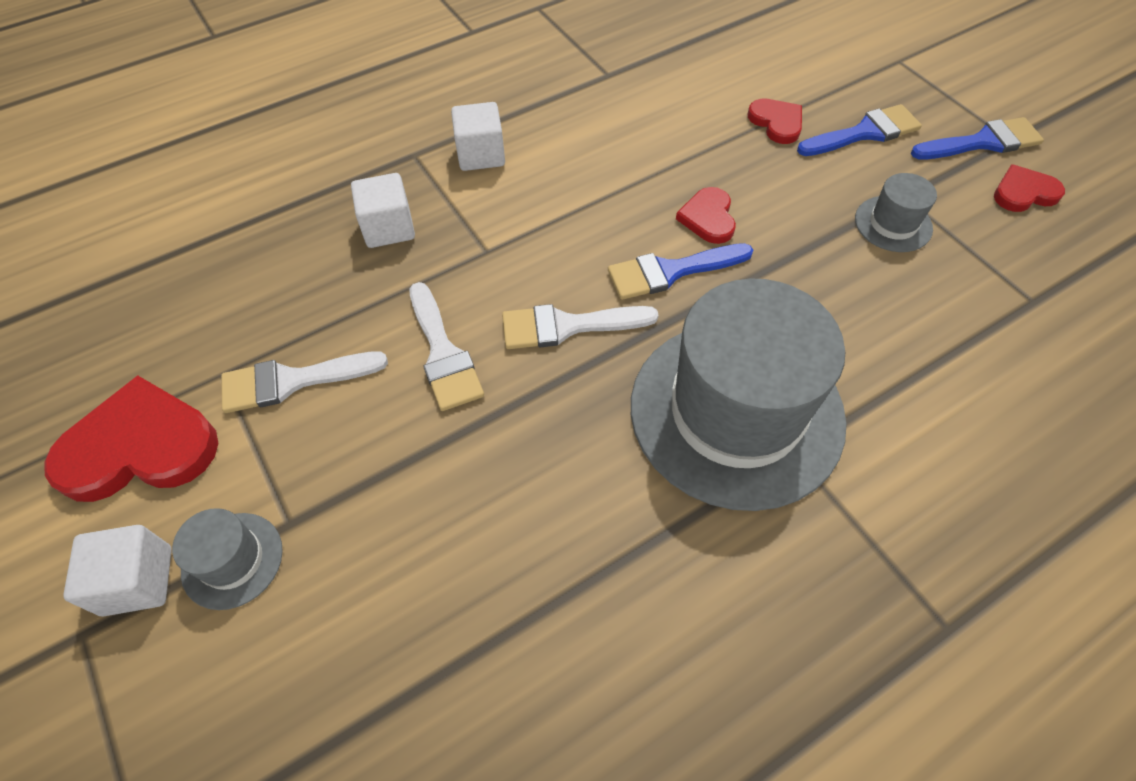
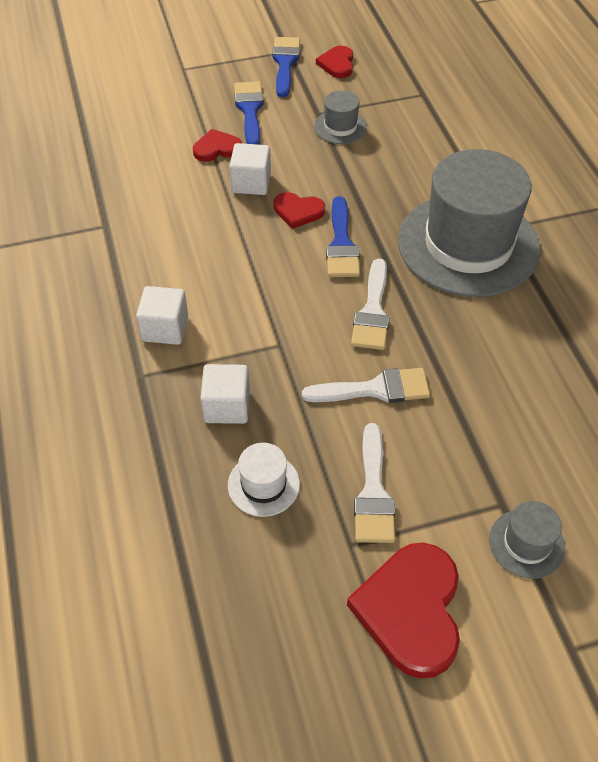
camera: 75 degrees left, 5 degrees down
(138, 581) = (533, 609): white cube -> white cube (251, 183)
(292, 281) = (263, 484): none -> white hat

